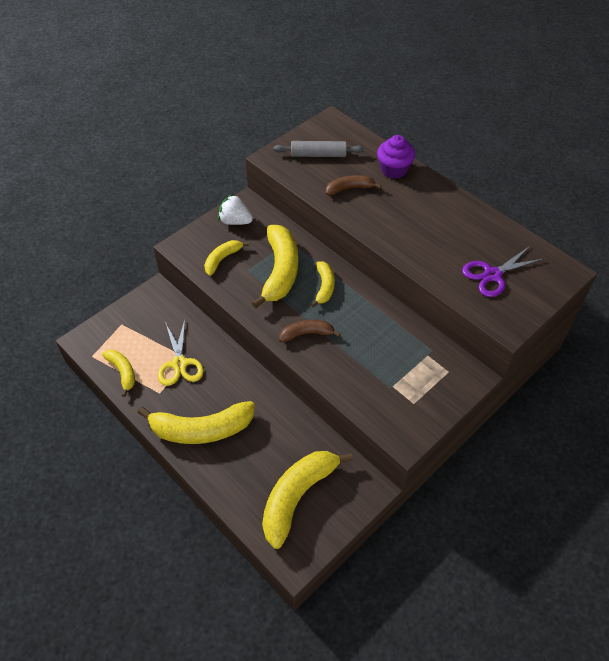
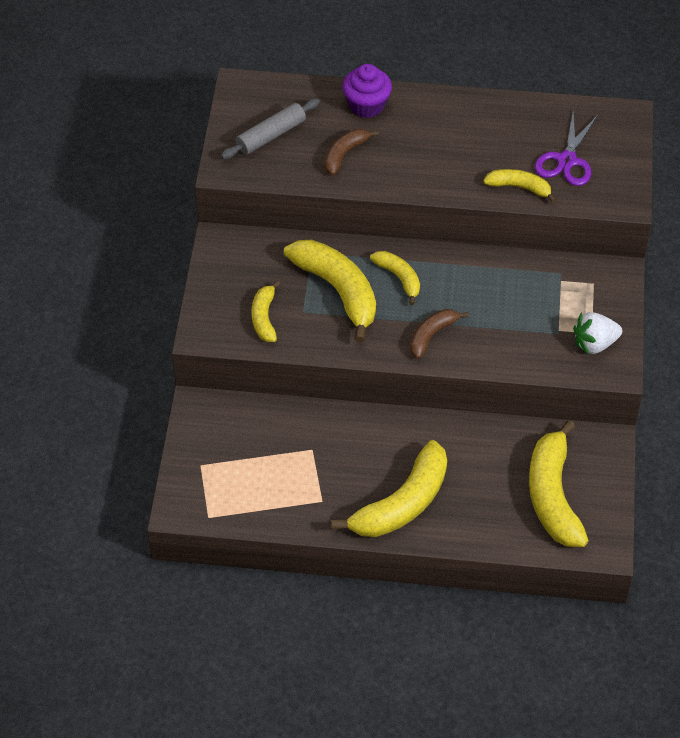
camera: 40 degrees left, 0 degrees up
(122, 372) = (261, 509): yellow banana -> yellow banana (519, 187)
(179, 364) = (310, 460): yellow scissors -> none
(235, 221) = (230, 268): white strawberry -> white strawberry (594, 344)

